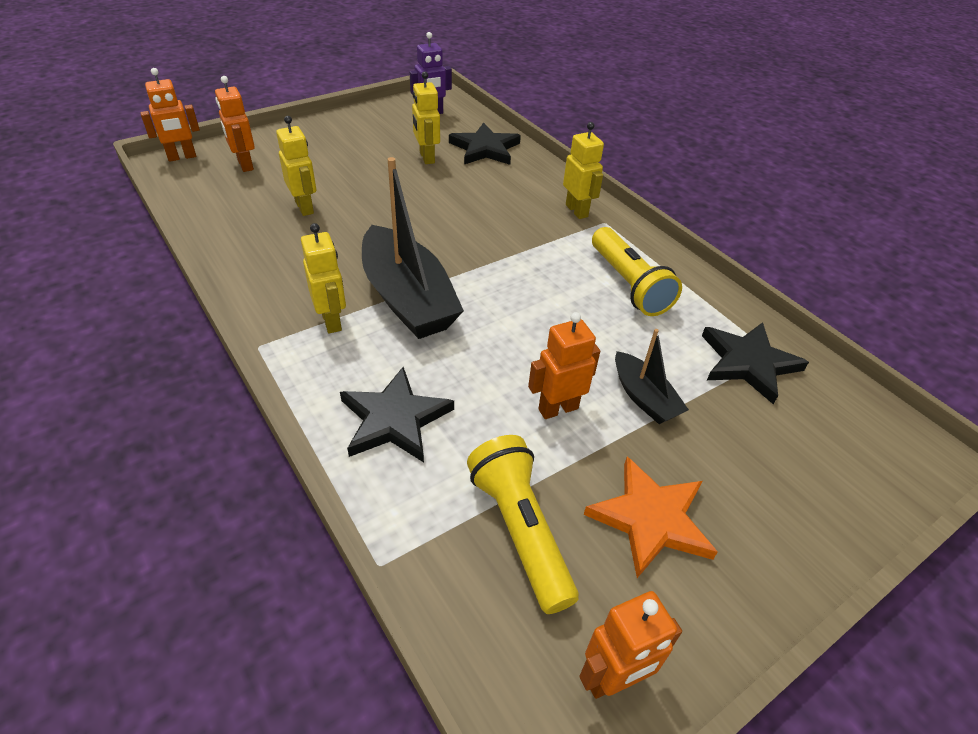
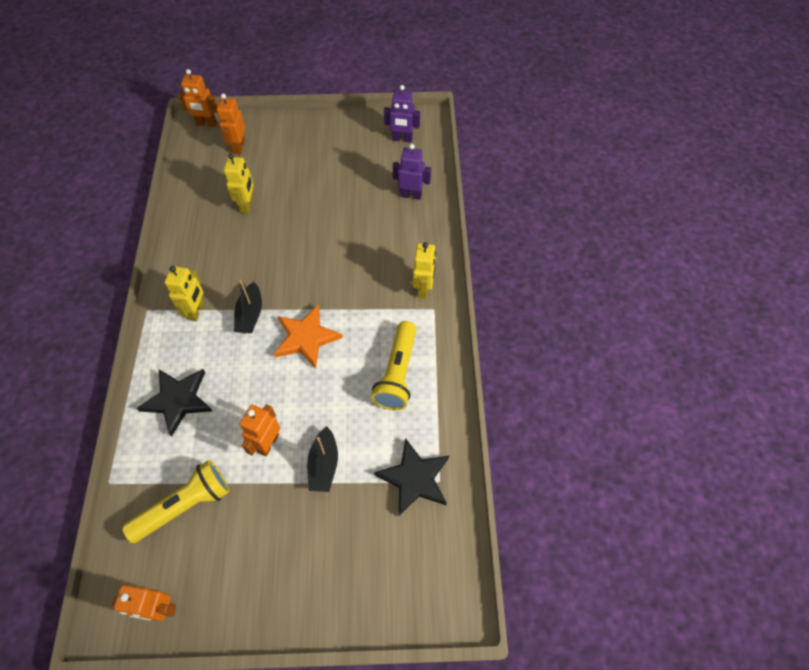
camera: 35 degrees right, 15 degrees up
(407, 298) = (250, 314): black boat -> black boat, size x0.52
(426, 157) = (361, 188): yellow robot -> none
(485, 148) = (411, 195): black star -> purple robot
(520, 530) = (185, 505): yellow flashlight -> yellow flashlight turned 45 degrees clockwise
(558, 408) = (268, 443): orange robot -> orange robot turned 75 degrees counterclockwise
(650, 519) = (254, 542): orange star -> orange star (306, 338)

